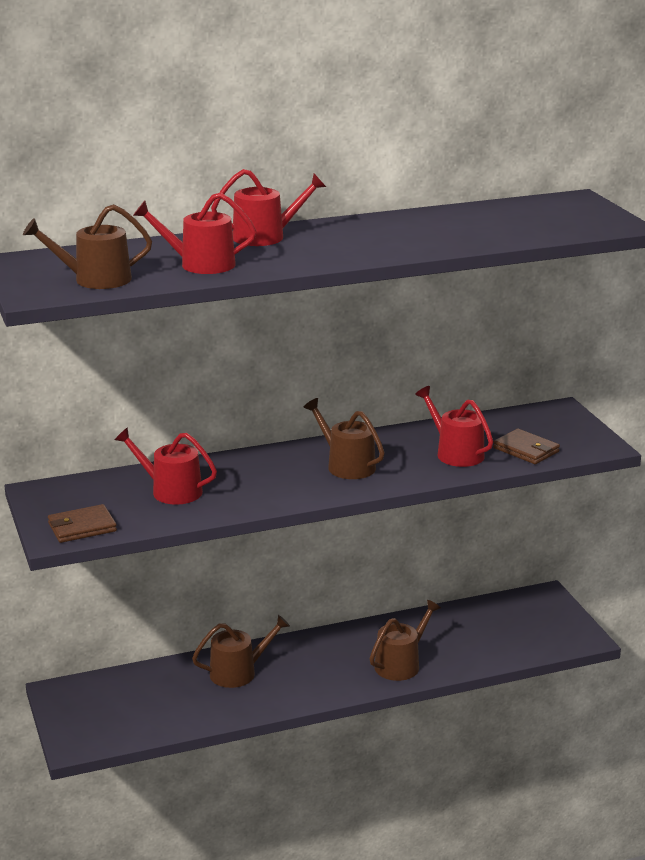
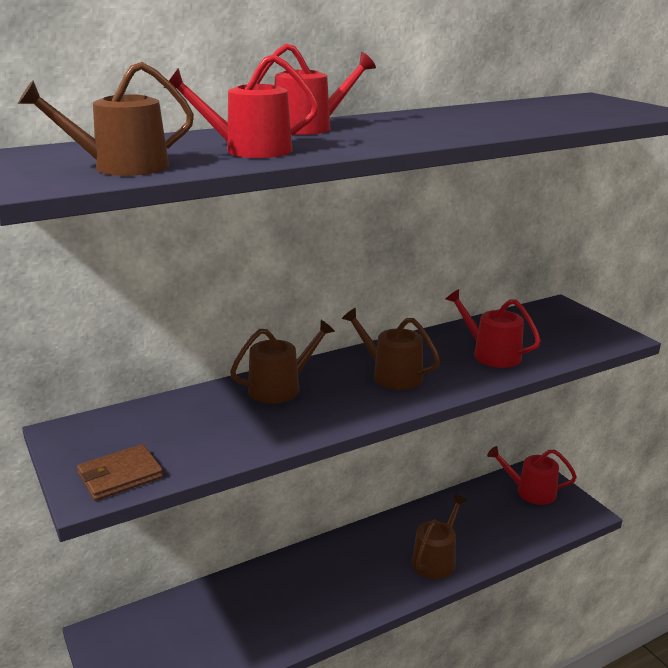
camera: 10 degrees left, 0 degrees up
(171, 491) = (216, 419): red watering can -> red watering can (531, 491)
(238, 672) = (283, 587): brown watering can -> brown watering can (280, 388)
(526, 450) = (555, 346): brown wallet -> none

